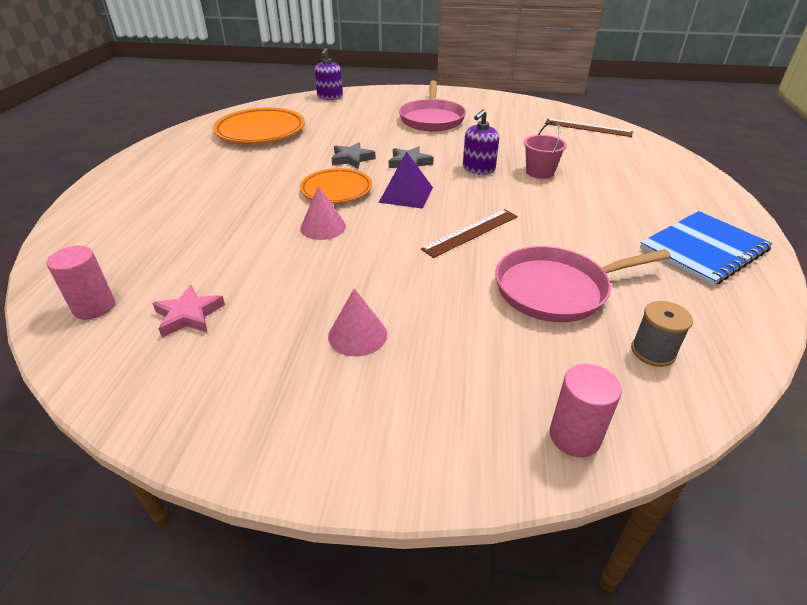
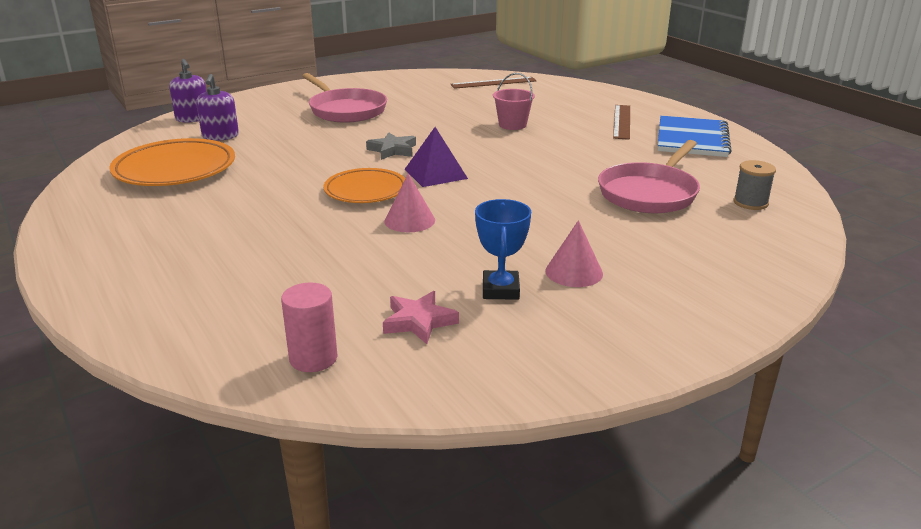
camera: 40 degrees left, 10 degrees down
(280, 320) = (500, 290): none -> blue trophy
(352, 159) = (331, 163): grey star -> none
(471, 232) = (535, 181): brown ruler -> brown ruler (622, 121)
(478, 169) = (460, 137): purple soap dispenser -> purple soap dispenser (220, 136)
(574, 436) = (779, 259): pink cylinder -> none

